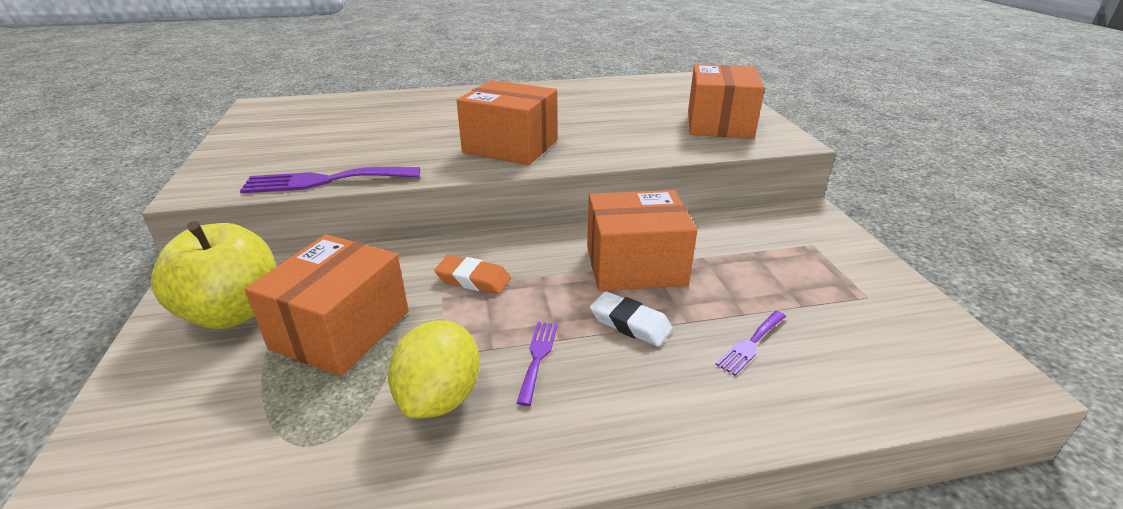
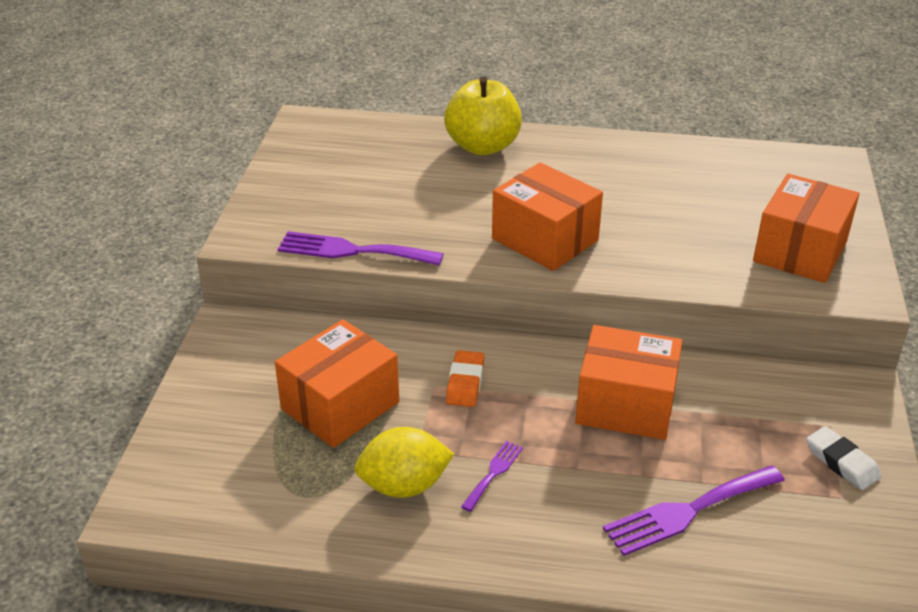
camera: 20 degrees right, 5 degrees up
(234, 312) = (257, 366): yellow apple -> yellow apple (483, 146)
(440, 397) = (404, 485): yellow lemon -> yellow lemon turned 45 degrees clockwise
(473, 279) = (465, 383): orange eraser -> orange eraser turned 60 degrees clockwise
(630, 323) = (588, 463): white eraser -> white eraser (841, 462)
(751, 344) = (688, 511): purple fork -> purple fork, size x1.90

